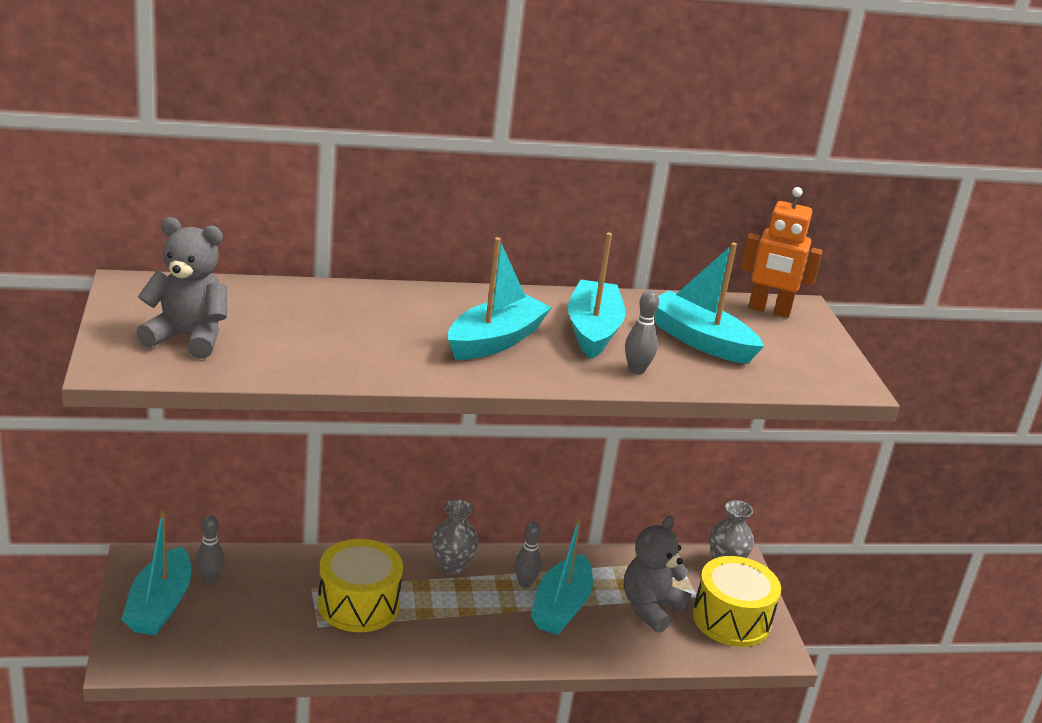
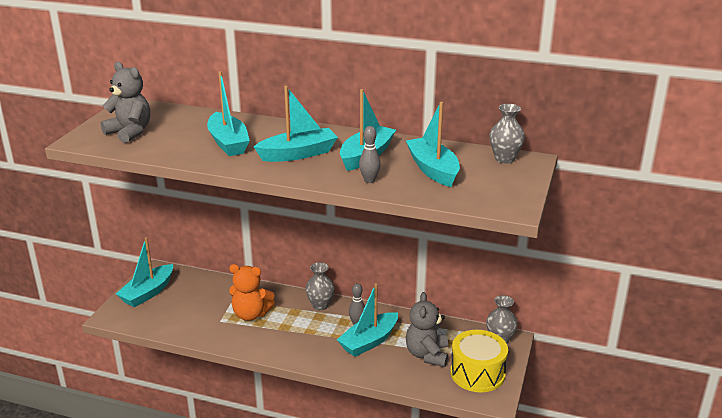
camera: 30 degrees right, 0 degrees up
(210, 579) = (183, 285): grey bowling pin -> none
(358, 604) = (251, 314): yellow drum -> orange teddy bear
(371, 336) = (228, 143): none -> turquoise boat
(651, 608) = (427, 354): grey teddy bear -> grey teddy bear turned 60 degrees counterclockwise
(769, 310) = (504, 159): orange robot -> grey vase

